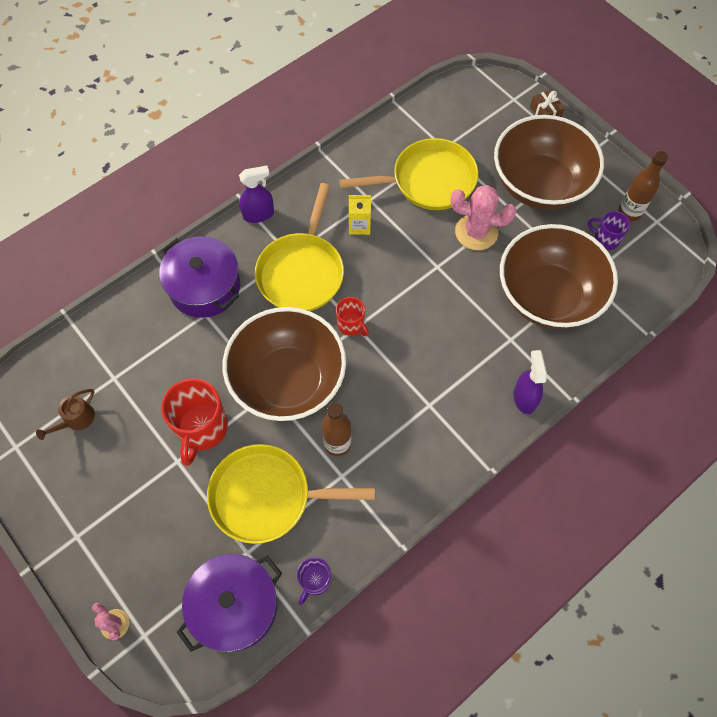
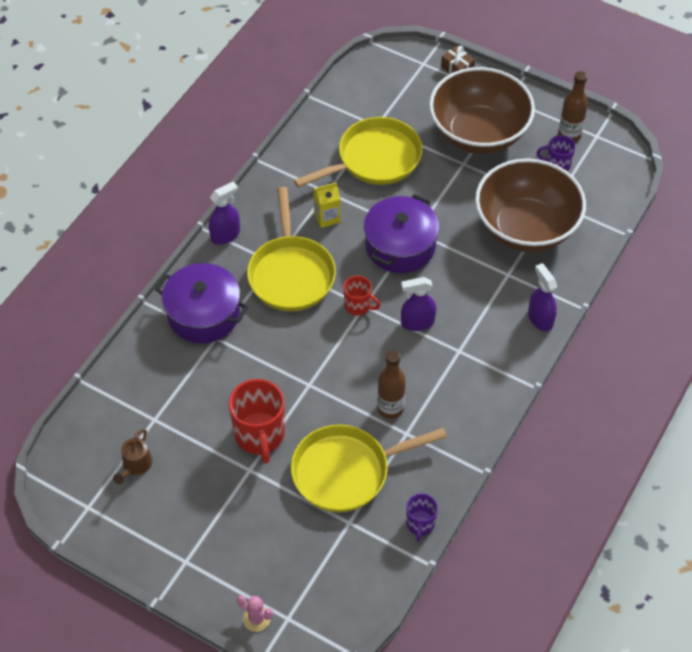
camera: 20 degrees left, 10 degrees down
(235, 606) = (358, 567): purple pot -> purple pot (400, 246)
(288, 380) = (321, 370): brown bowl -> none
(400, 361) = (417, 323): none -> purple spray bottle
(476, 232) = (438, 192): pink cactus -> none

